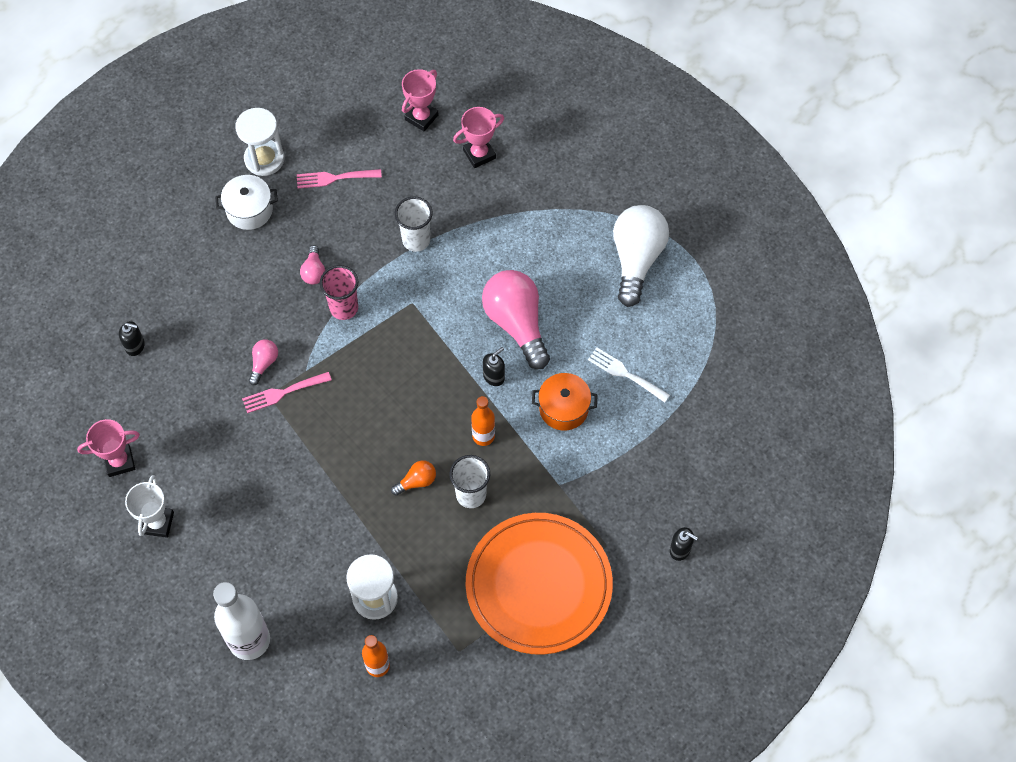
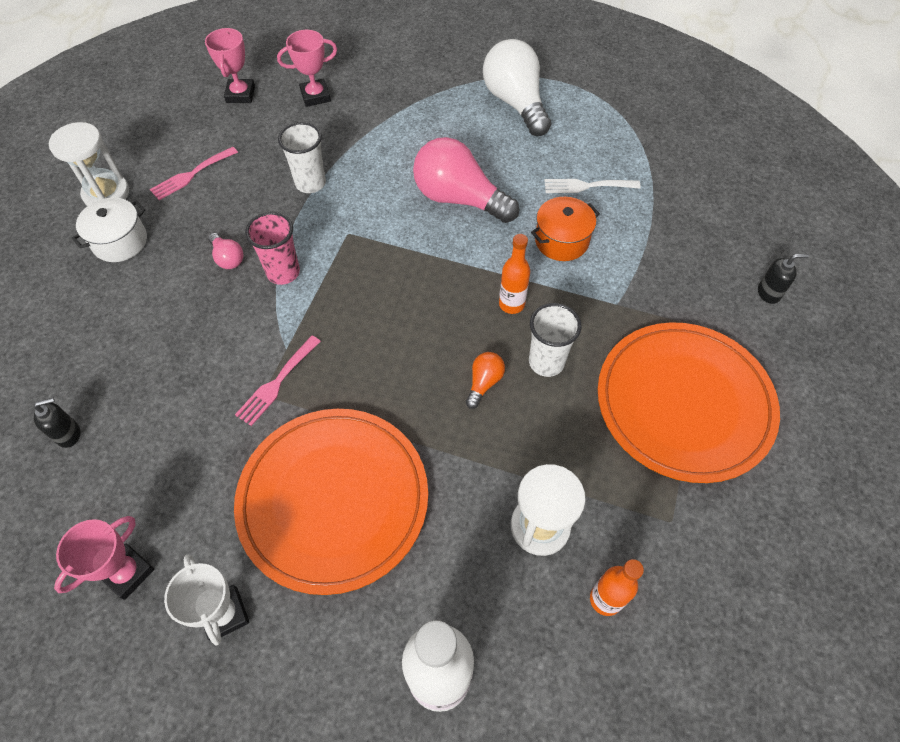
camera: 35 degrees left, 5 degrees down
(264, 363) = (235, 367): pink light bulb -> none
(264, 496) = (333, 500): none -> orange plate
(479, 154) = (315, 96): pink trophy -> pink trophy turned 45 degrees clockwise
(494, 376) = (476, 250): black soap dispenser -> none

